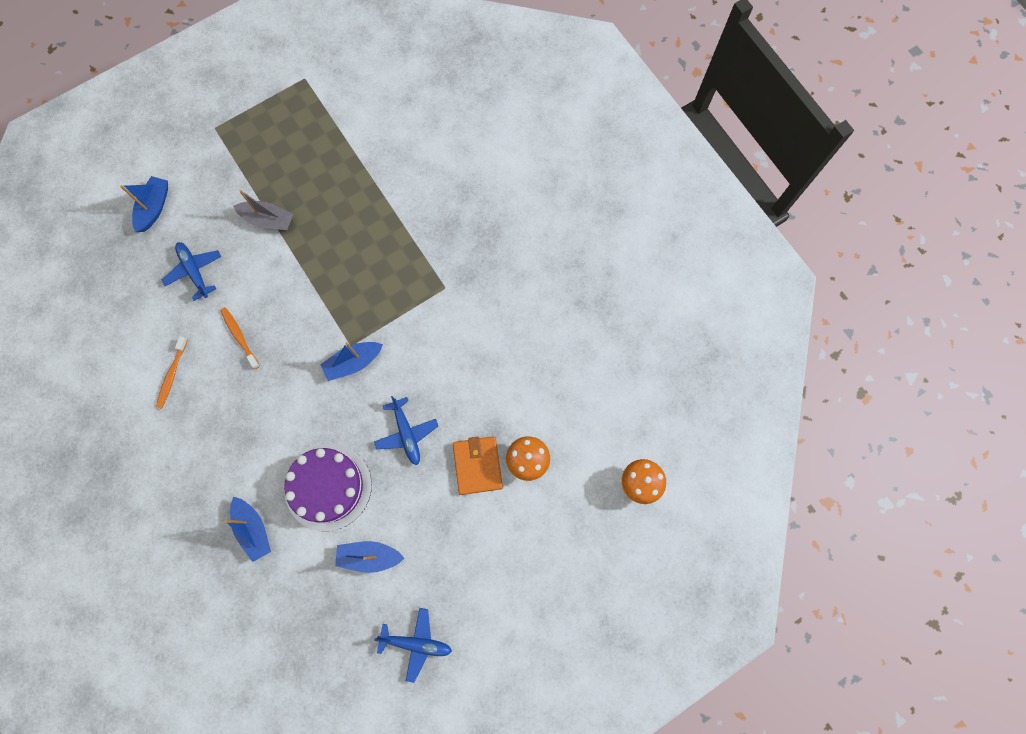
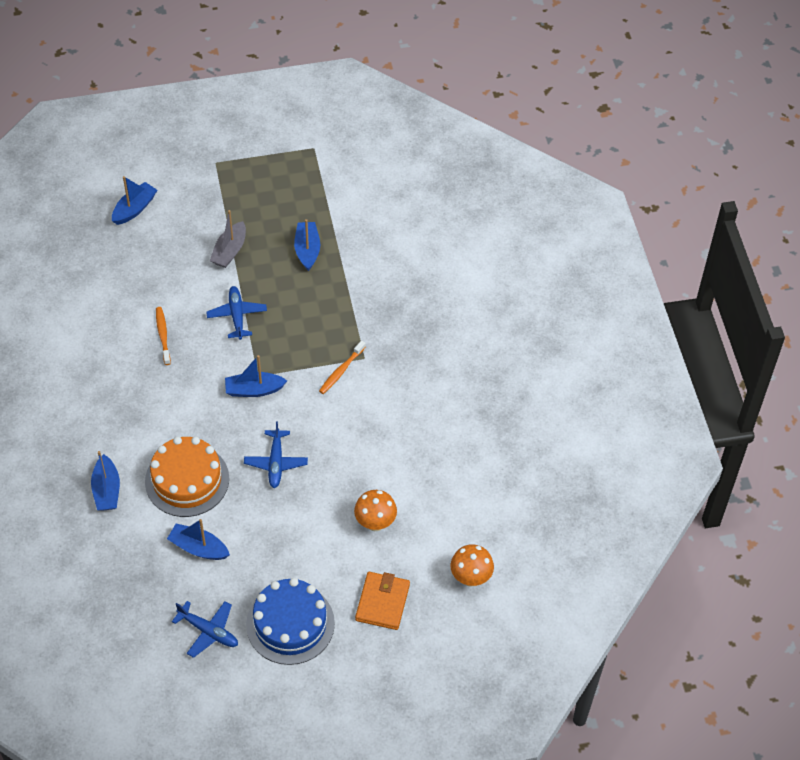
camera: 20 degrees right, 20 degrees down
(172, 375) = (91, 345): orange toothbrush -> orange toothbrush (341, 371)
(194, 271) = (147, 270): blue plane -> blue plane (237, 315)
(268, 220) = (229, 251): grey boat -> grey boat turned 75 degrees clockwise
(328, 486) = (187, 480): purple cake -> orange cake
(343, 191) = (307, 250): none -> blue boat
(477, 465) = (328, 511): orange wallet -> orange wallet (382, 602)
(491, 602) = (290, 624): none -> blue cake

